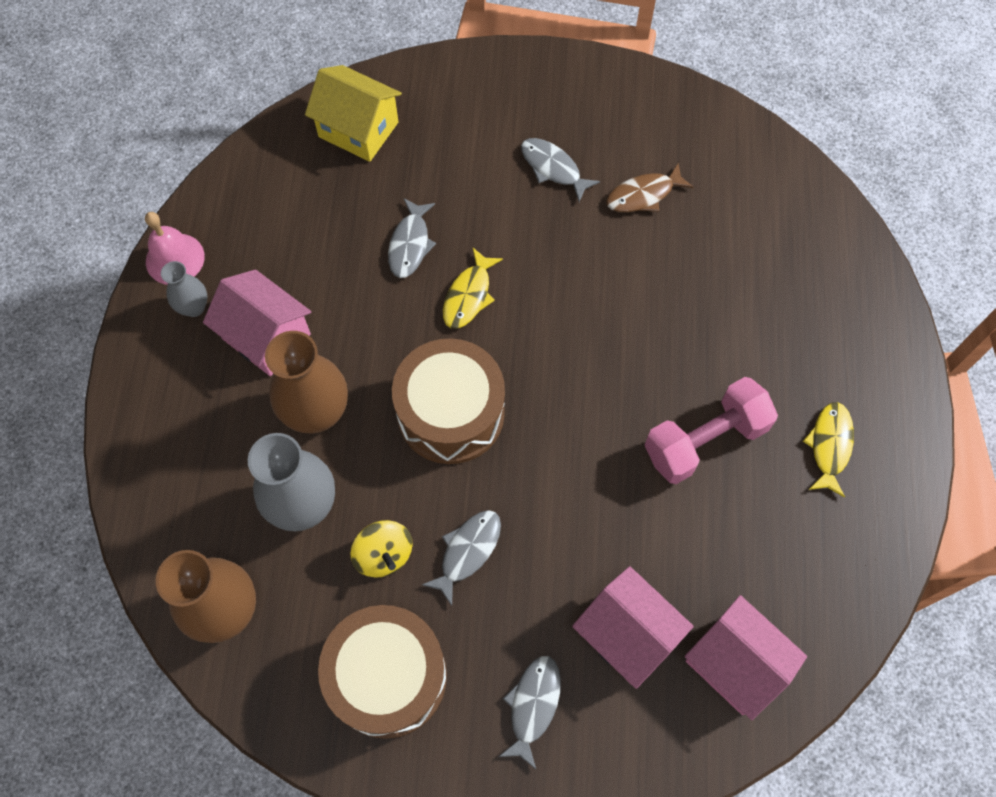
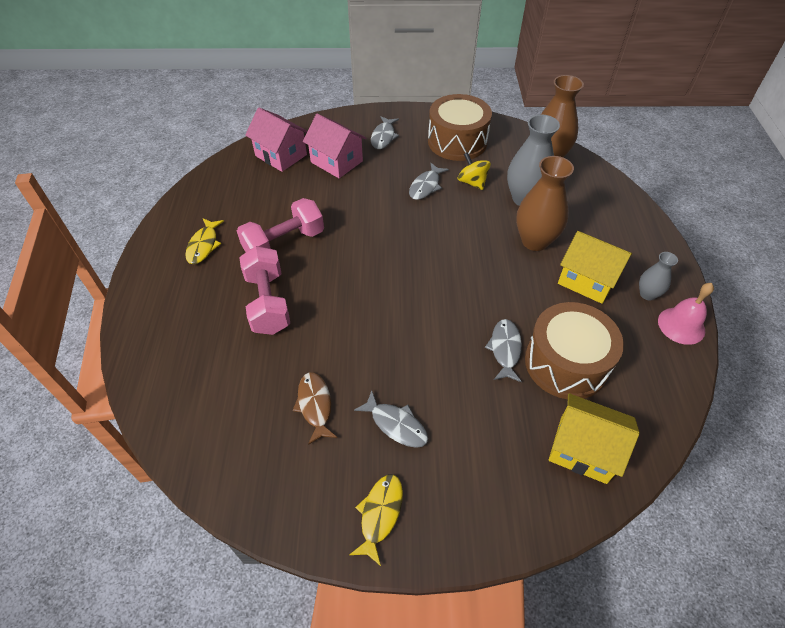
camera: 175 degrees right, 15 degrees down
(266, 336) = (587, 280): pink house -> yellow house
(451, 413) = (449, 246): brown drum -> brown drum (566, 363)
(469, 295) = (451, 316): yellow fish -> yellow fish (380, 514)
(643, 195) = (315, 405): brown fish -> brown fish turned 75 degrees counterclockwise
(715, 335) = (268, 303): none -> pink dumbbell

